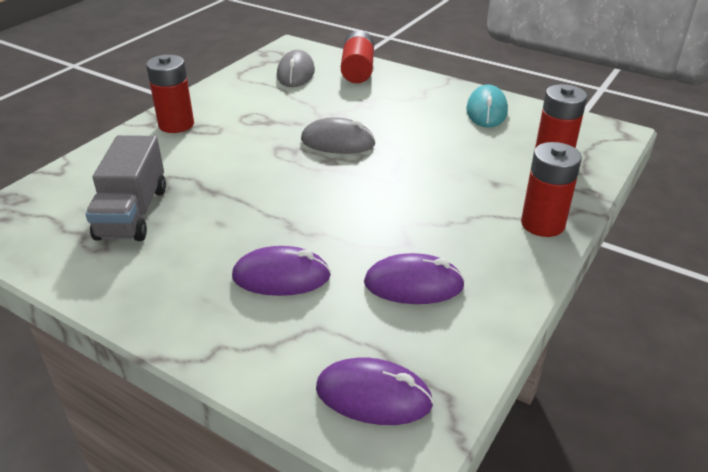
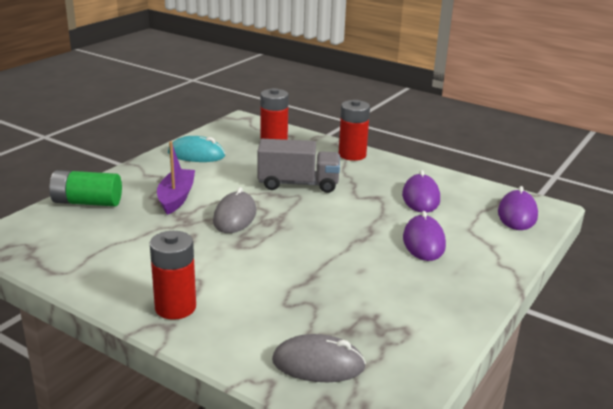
camera: 90 degrees left, 10 degrees down
(133, 213) = (349, 318): grey truck -> grey truck (298, 184)
(296, 73) = (76, 236): grey mouse -> grey mouse (318, 364)
(357, 70) = (87, 202): red battery -> green battery
(375, 108) = (176, 198): none -> purple boat

